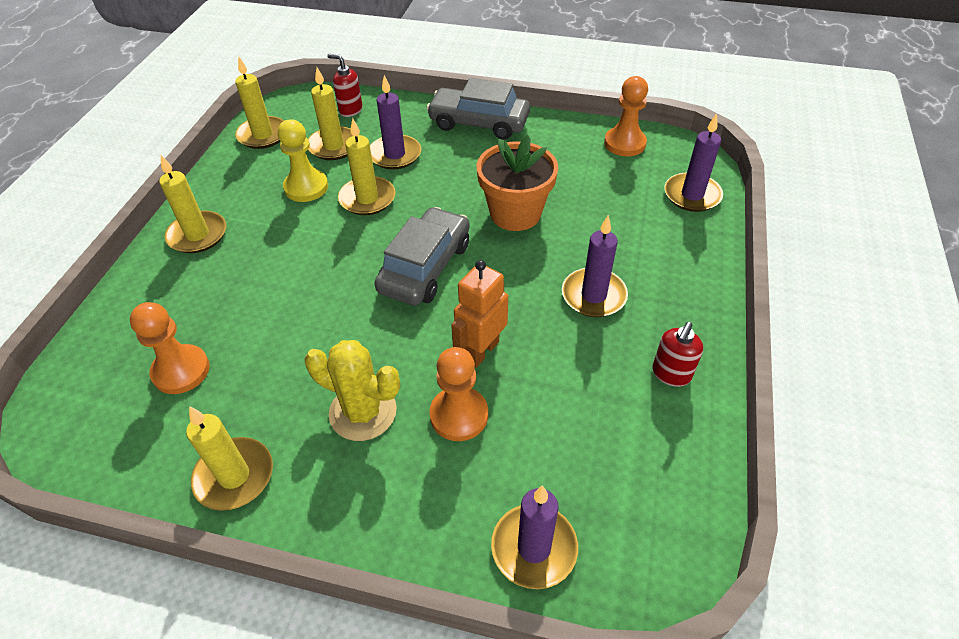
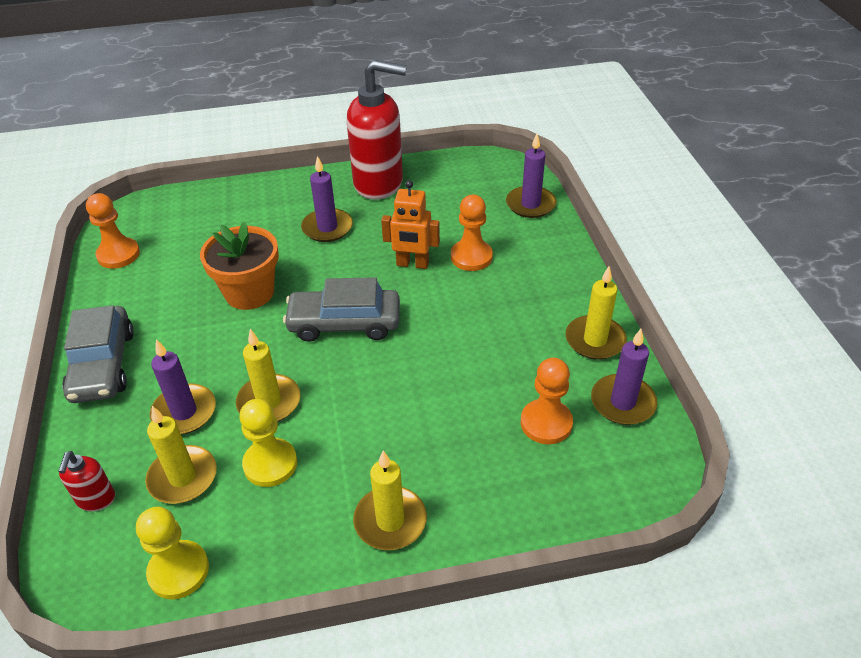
camera: 115 degrees left, 5 degrees down
(263, 135) = (178, 571): yellow candle -> yellow pawn
(363, 412) = (502, 301): yellow cactus -> none
(671, 374) = (379, 183): red soap dispenser -> red soap dispenser, size x2.30
(692, 195) = (186, 205): purple candle -> purple candle (622, 402)

